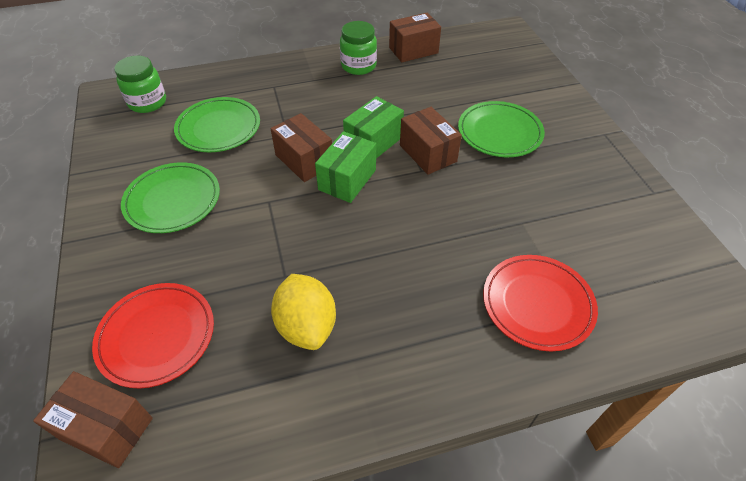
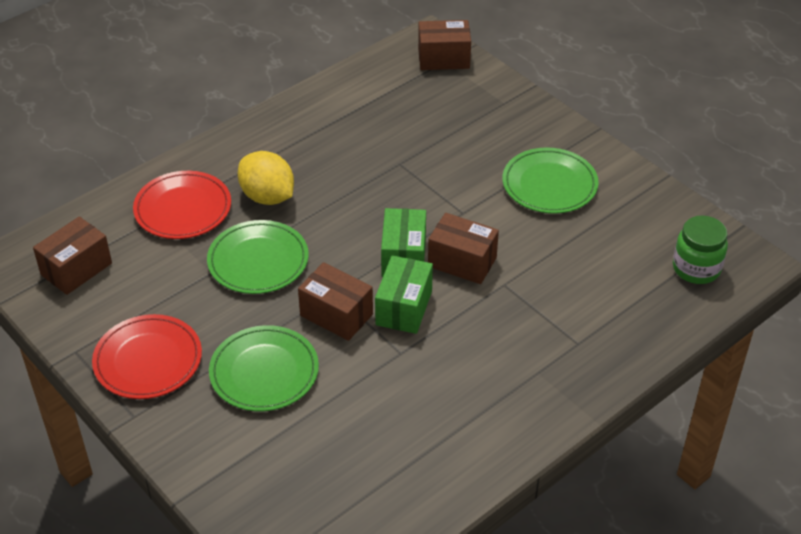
camera: 155 degrees right, 5 degrees down
(156, 336) = (460, 102): red plate -> red plate (148, 360)
(218, 128) = (584, 266): green plate -> green plate (258, 261)
(306, 326) = (358, 140): yellow lemon -> yellow lemon (267, 197)
(358, 66) = (498, 418): green jar -> none
(413, 50) = (440, 481): brown box -> brown box (76, 269)

